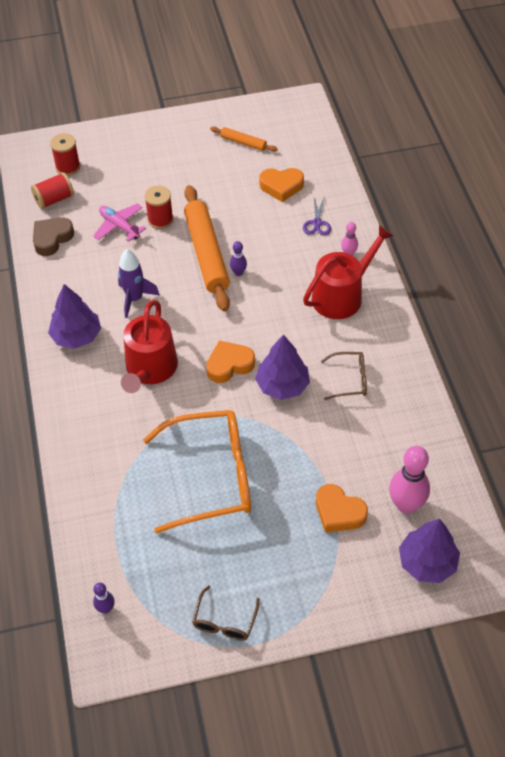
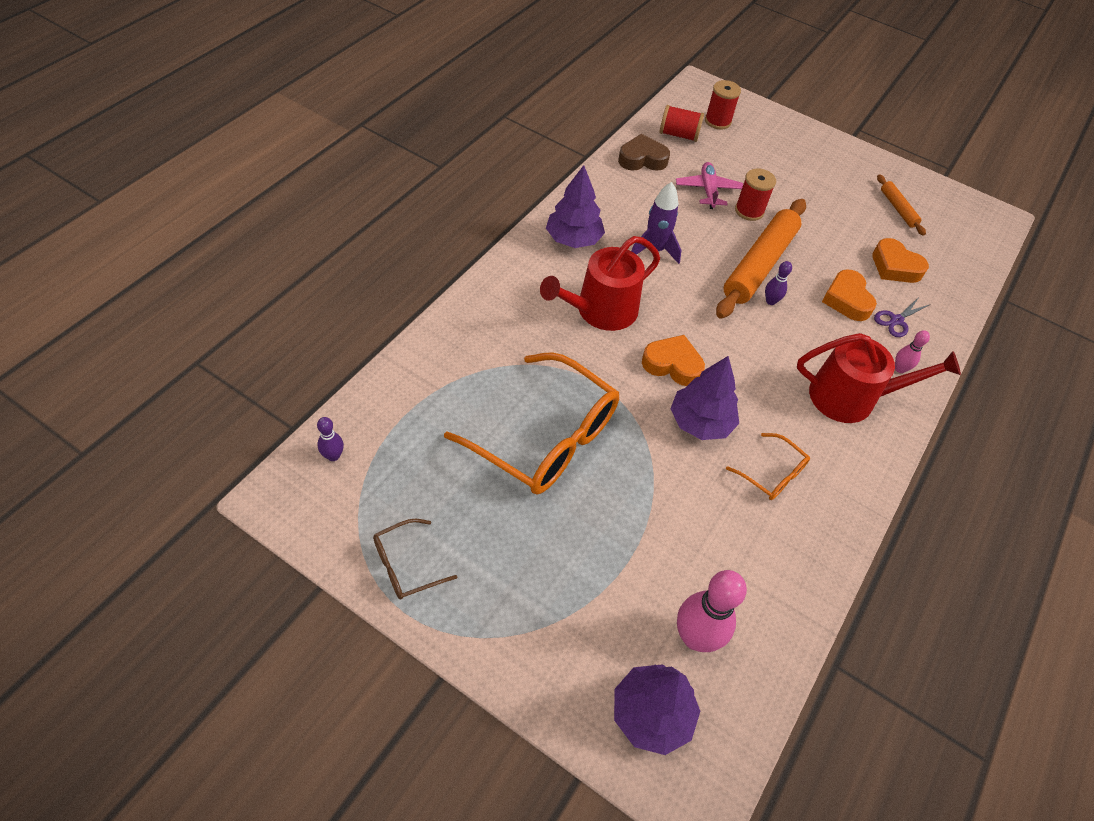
camera: 40 degrees right, 0 degrees up
(339, 512) = (620, 578): orange heart -> orange heart (847, 300)
(350, 380) = (772, 474): brown glasses -> orange glasses

